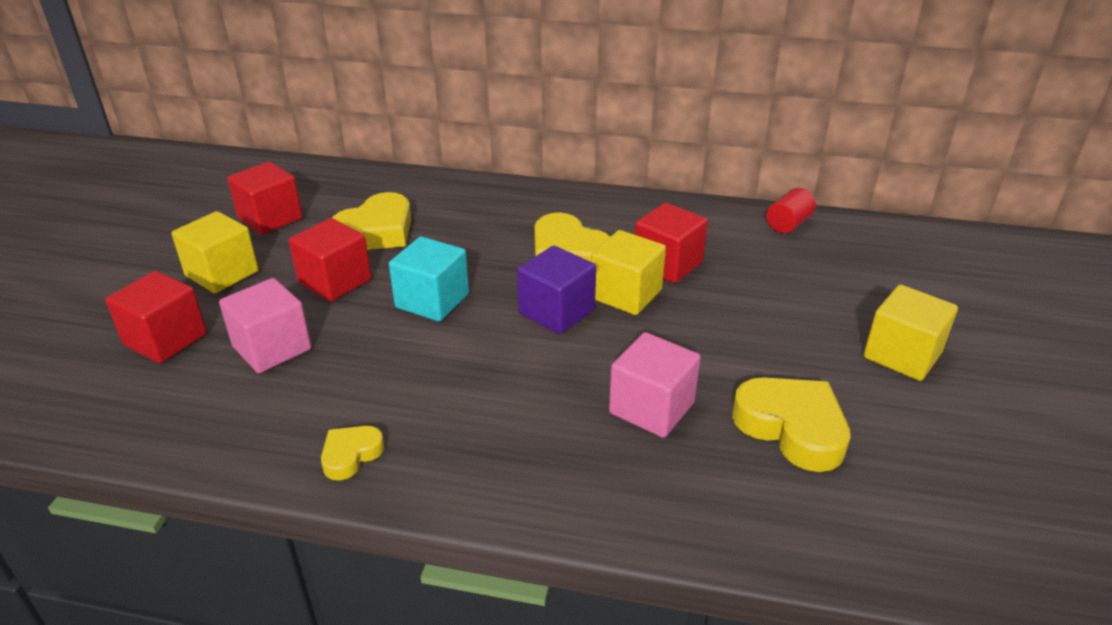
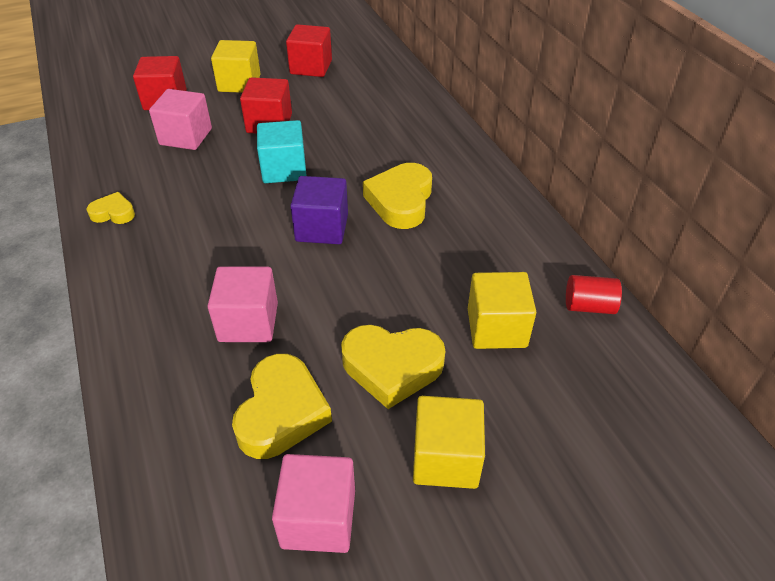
camera: 55 degrees right, 10 degrees up
(376, 231) = (339, 110): yellow heart -> yellow heart (392, 367)
(626, 294) = (376, 252): yellow cube -> yellow cube (496, 328)
(667, 264) = (441, 257): red cube -> none
(930, 449) = (318, 518): none -> pink cube

